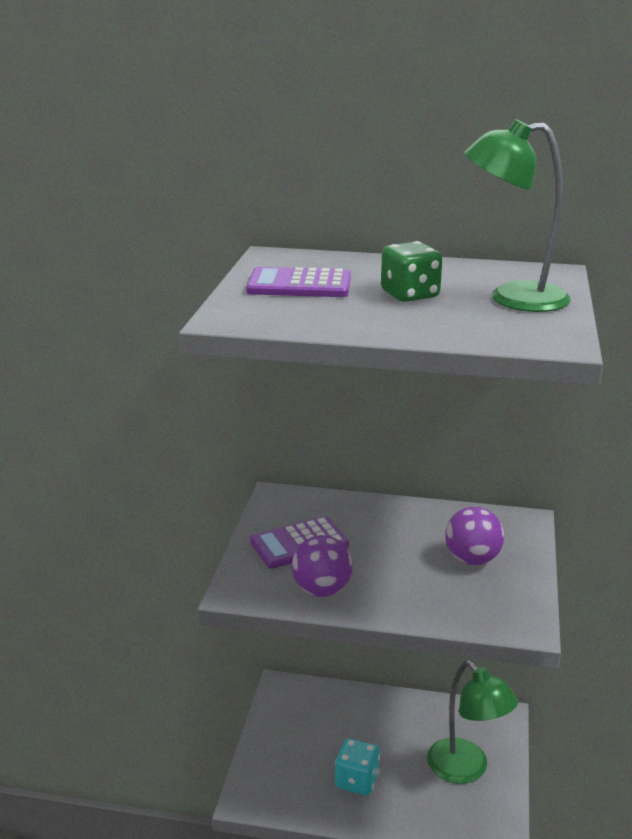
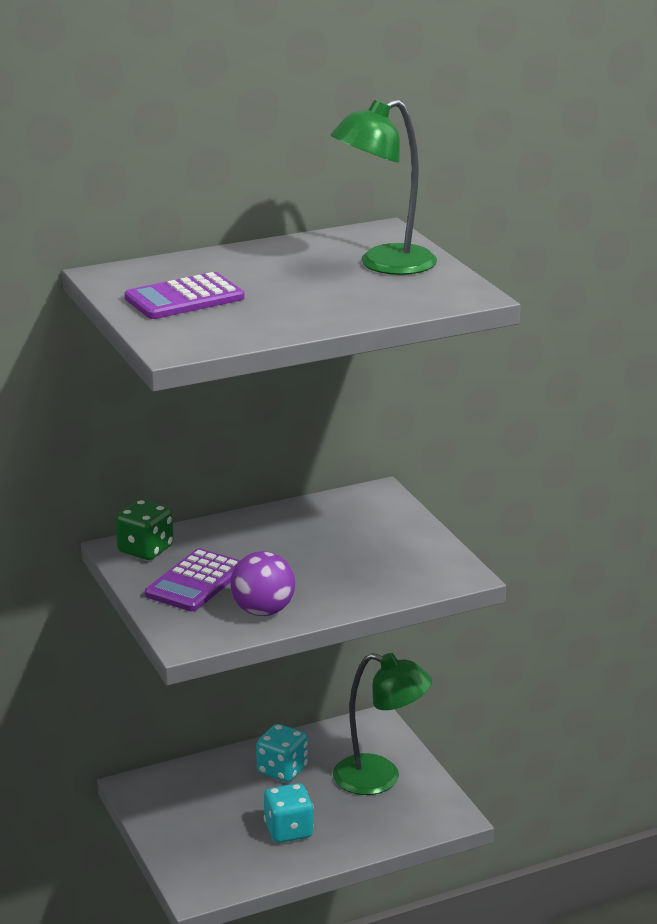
camera: 35 degrees left, 0 degrees up
(396, 724) = (282, 770): none -> turquoise dice
(410, 295) = (296, 283): green dice -> green dice (145, 550)
(472, 559) = (366, 540): purple ball -> none

